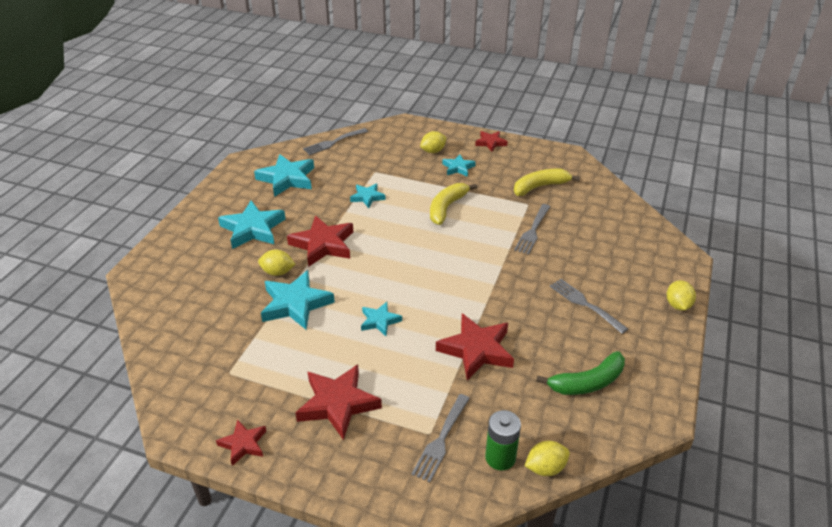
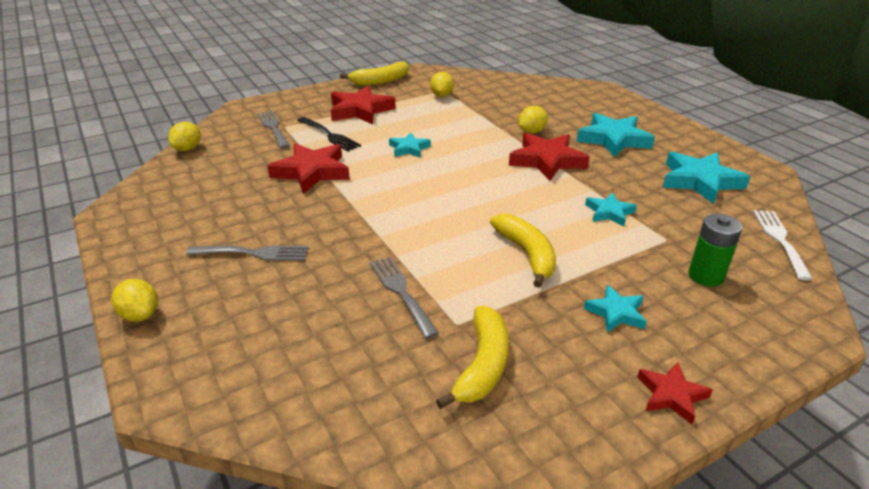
camera: 130 degrees right, 5 degrees down
(243, 444) = (380, 81): red star -> yellow banana
(295, 304) = (480, 126): turquoise star -> none
(333, 142) = (780, 240): grey fork -> white fork
(410, 386) = (329, 135): none -> black fork
(433, 151) = (689, 314): yellow lemon -> yellow lemon (441, 95)
(500, 457) = (224, 139): green battery -> green battery (706, 276)
(587, 382) = (196, 200): green banana -> none

